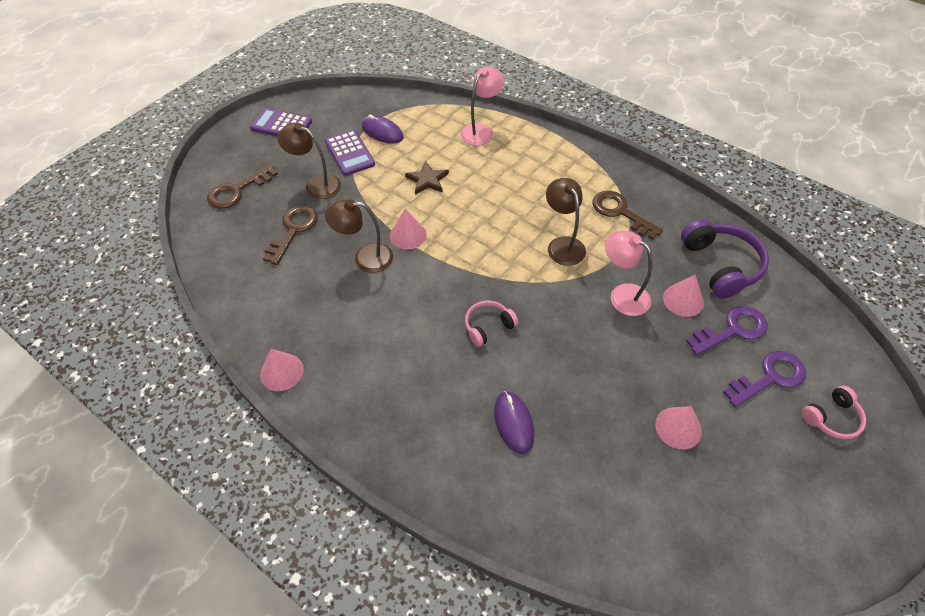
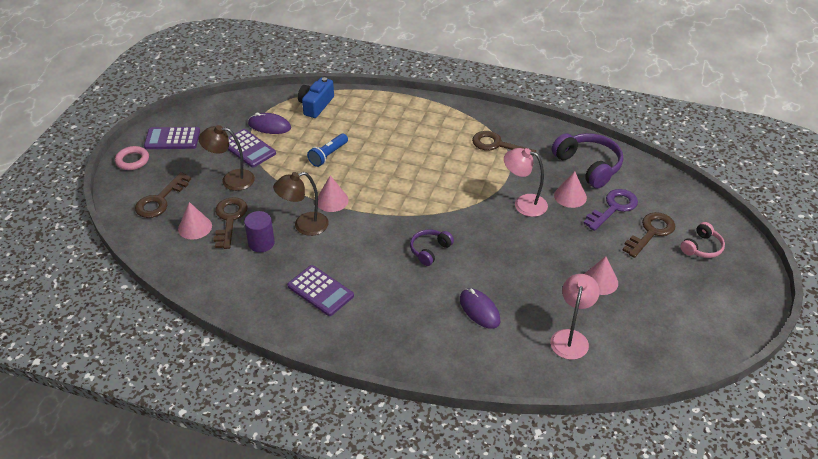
camera: 20 degrees left, 10 degrees down
(233, 140) = (132, 160): none -> pink ring
(282, 372) = (276, 324): pink cone -> pink cone (195, 227)
(312, 267) = (261, 243): none -> purple cylinder
(346, 344) = (320, 291): none -> purple calculator
(427, 180) = (328, 155): brown star -> blue flashlight
(440, 119) = (316, 105): none -> blue camera
(481, 131) = (356, 107): pink lamp -> pink lamp (571, 338)
(488, 326) = (430, 250): pink headphones -> purple headphones
(562, 245) = (462, 179): brown lamp -> none
(769, 377) = (651, 232): purple key -> brown key

